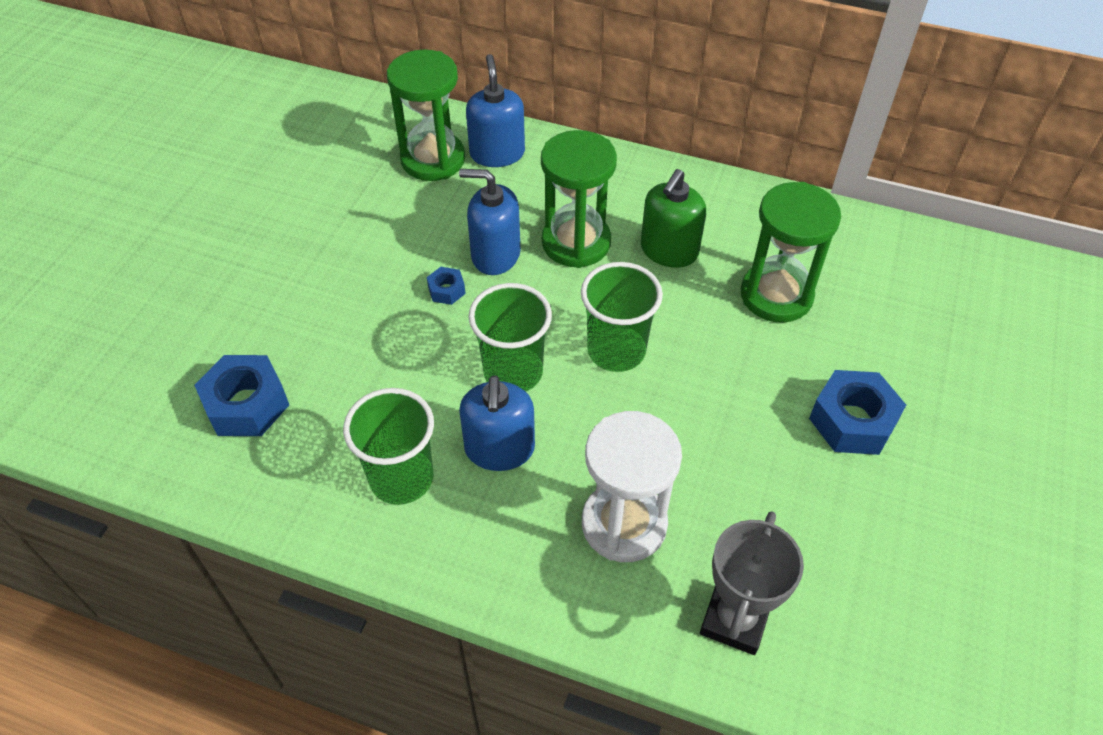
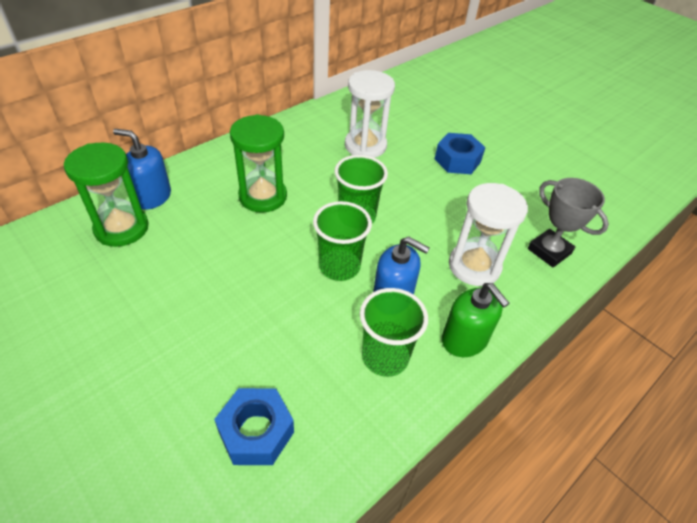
camera: 65 degrees left, 5 degrees down
(446, 290) = (247, 270): blue nut -> none
(495, 255) = (239, 234): blue soap dispenser -> none
(669, 250) = (303, 166): green soap dispenser -> green soap dispenser (464, 340)
(776, 295) = (365, 146): green hourglass -> white hourglass

